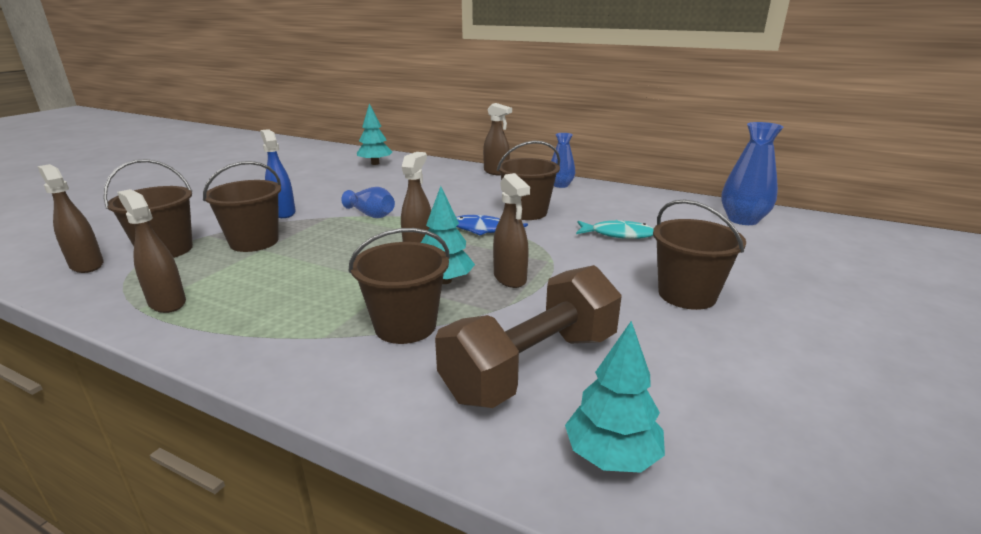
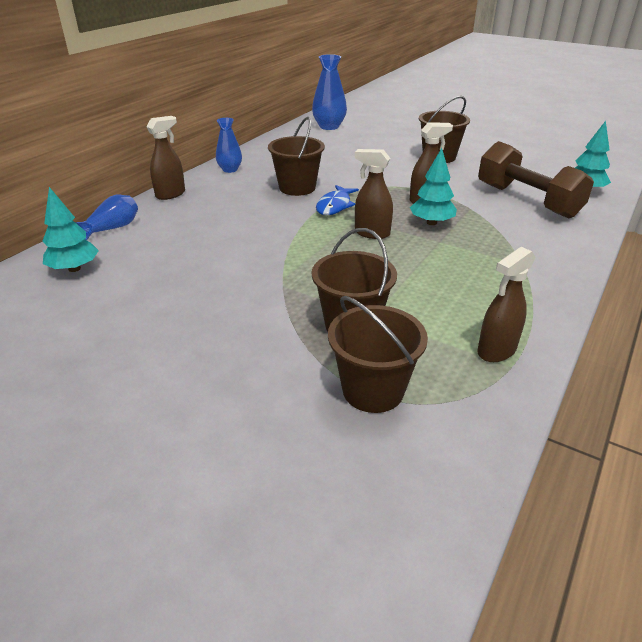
camera: 85 degrees left, 10 degrees up
(86, 265) = (420, 451): brown spray bottle -> none
(283, 213) = (260, 319): blue spray bottle -> none
(371, 214) = (282, 260): blue vase -> blue vase (113, 228)
(405, 326) = (499, 235): brown bucket -> none
(618, 234) = (350, 162): turquoise fish -> none

